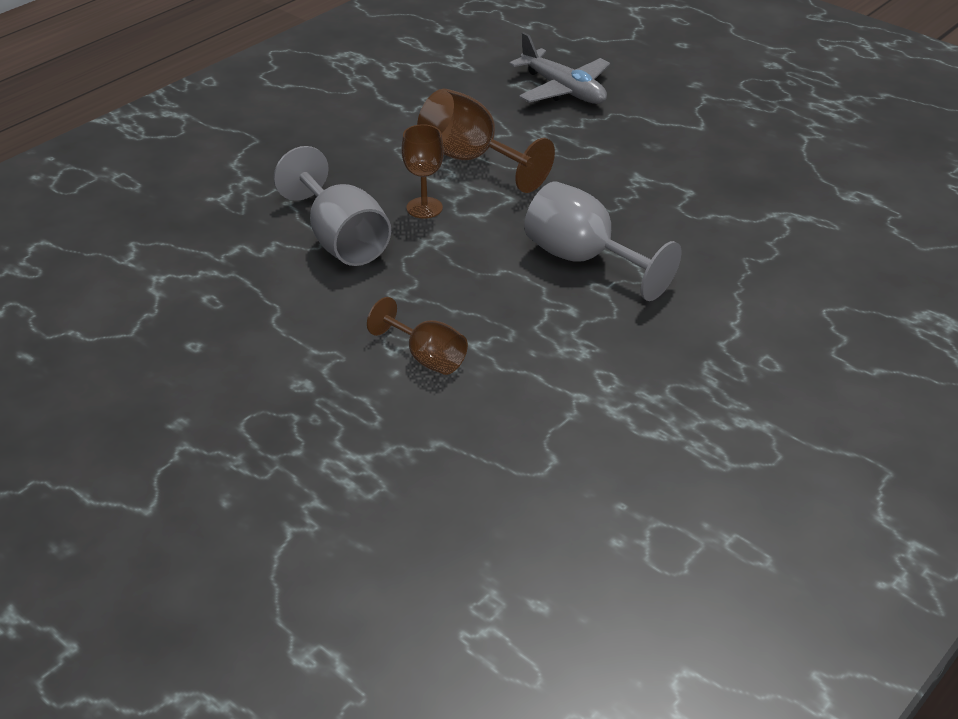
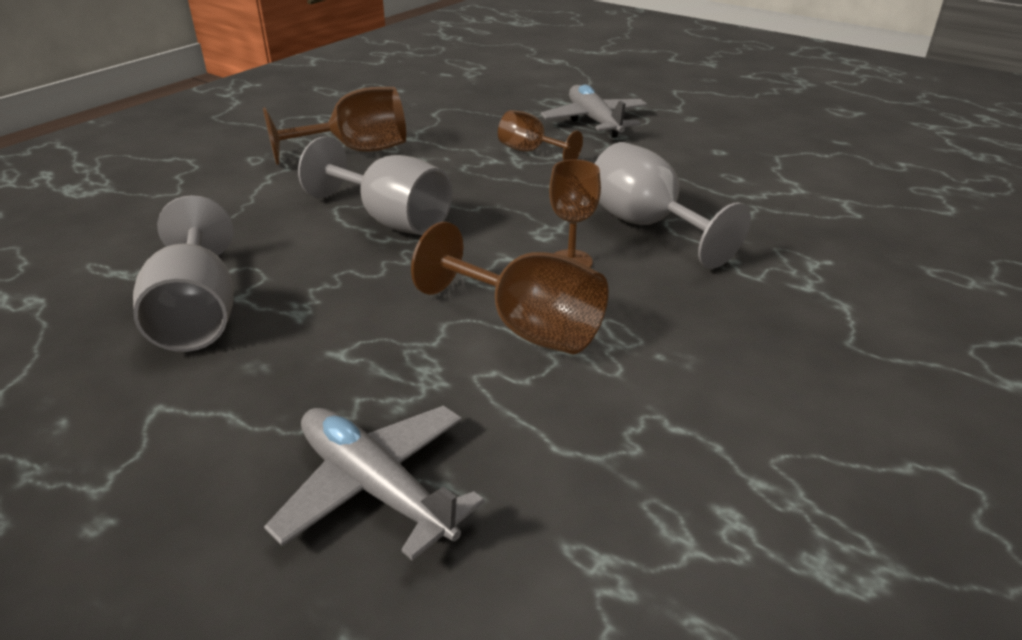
camera: 175 degrees right, 5 degrees down
(320, 422) = (594, 121): none -> grey plane
(647, 372) = (356, 151): none -> brown goblet
(713, 179) = (197, 315): none -> grey goblet

